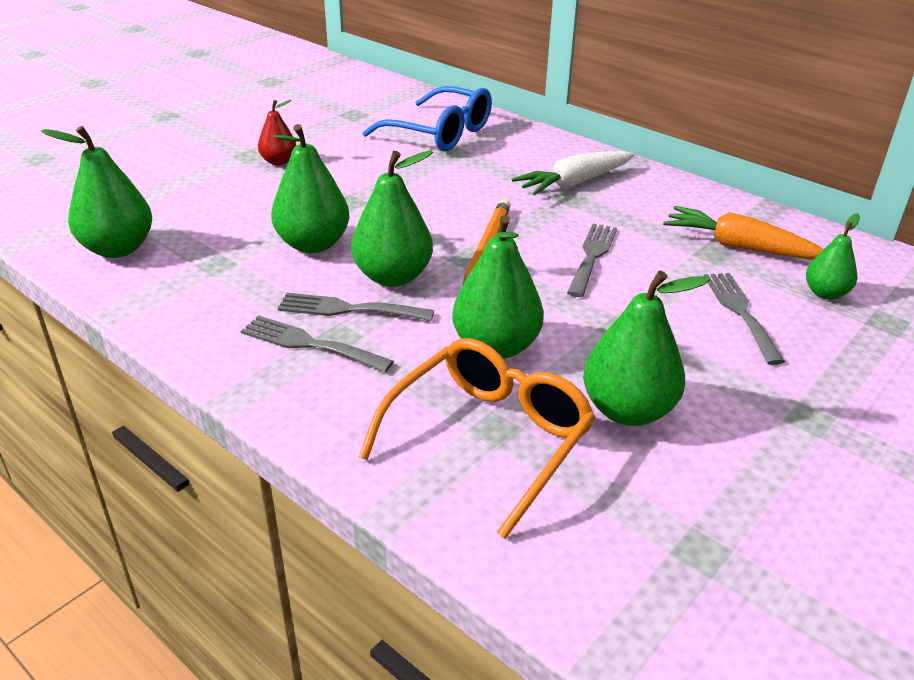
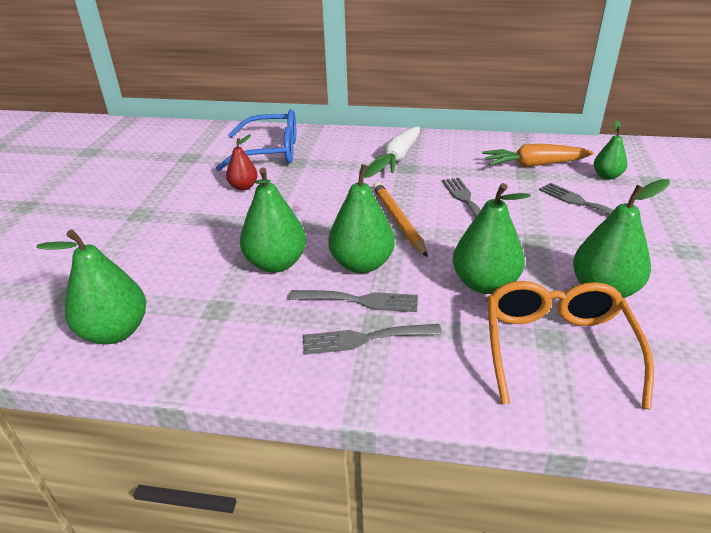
camera: 30 degrees left, 0 degrees up
(279, 161) = (172, 211): red pear -> red pear (243, 187)
(348, 309) = (360, 301): grey fork -> grey fork turned 150 degrees counterclockwise

